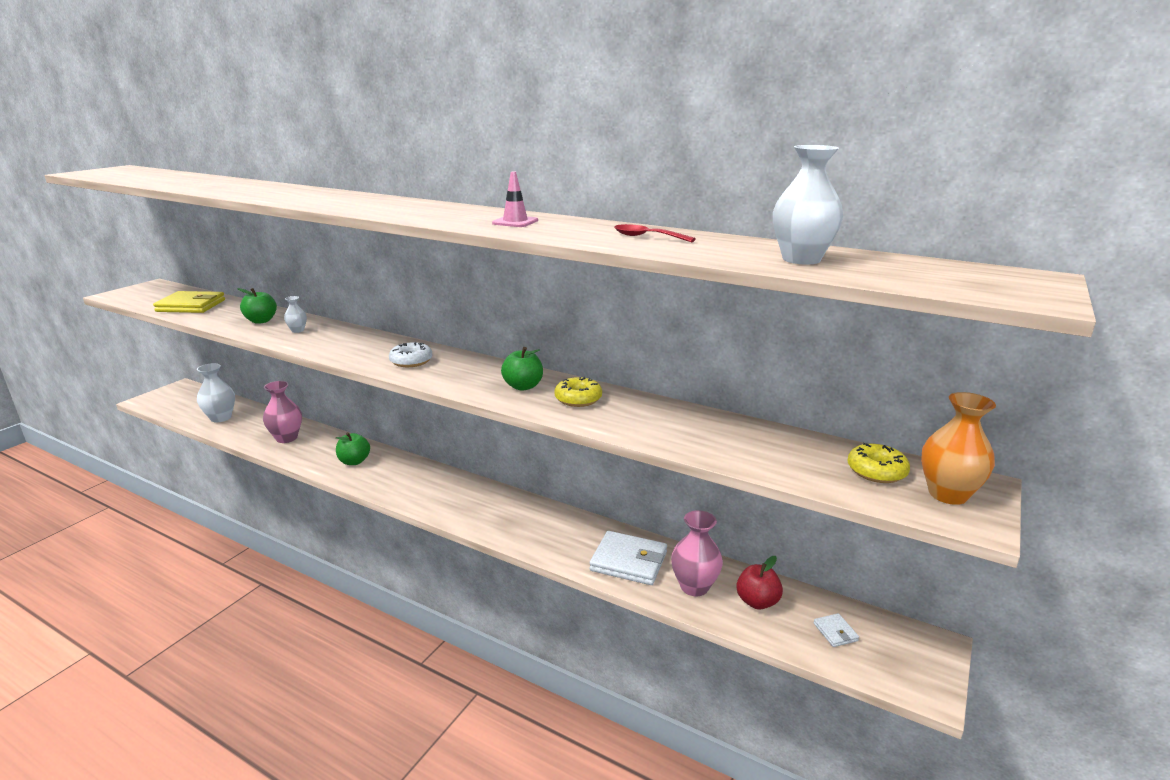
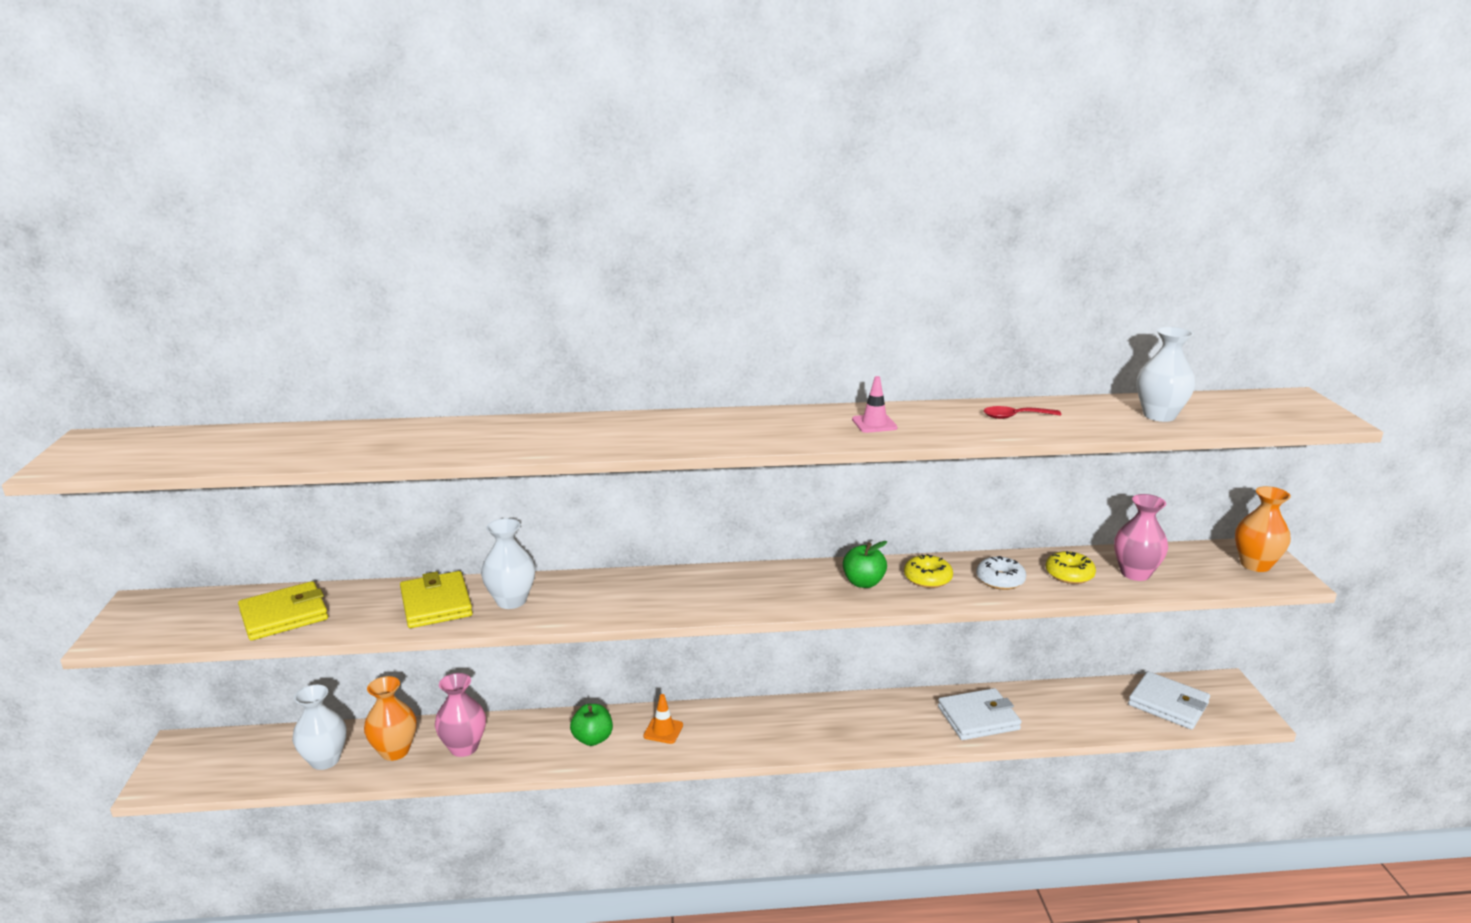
camera: 35 degrees left, 0 degrees up
(255, 426) = (395, 751): none -> orange vase
(261, 321) = (436, 604): green apple -> yellow wallet
(297, 330) = (511, 601): white vase -> white vase, size x1.90
(399, 474) = (663, 730): none -> orange traffic cone
(411, 361) = (713, 594): white donut -> white donut (1000, 580)
(694, 587) = (1047, 715): pink vase -> pink vase (1135, 573)
(757, 602) = (1099, 706): red apple -> none
(835, 632) = (1168, 704): white wallet -> white wallet, size x2.14
(876, 471) = (1200, 563): yellow donut -> yellow donut (1069, 574)

